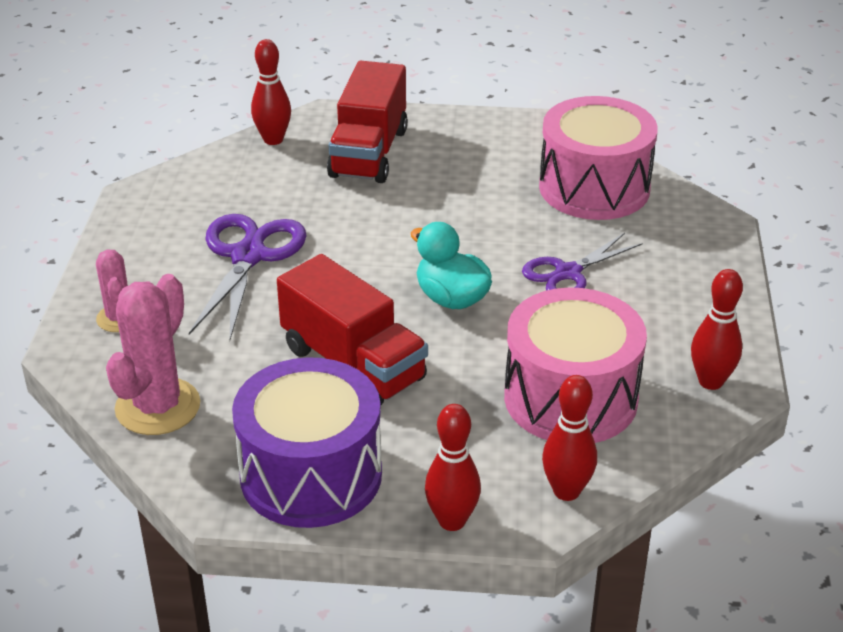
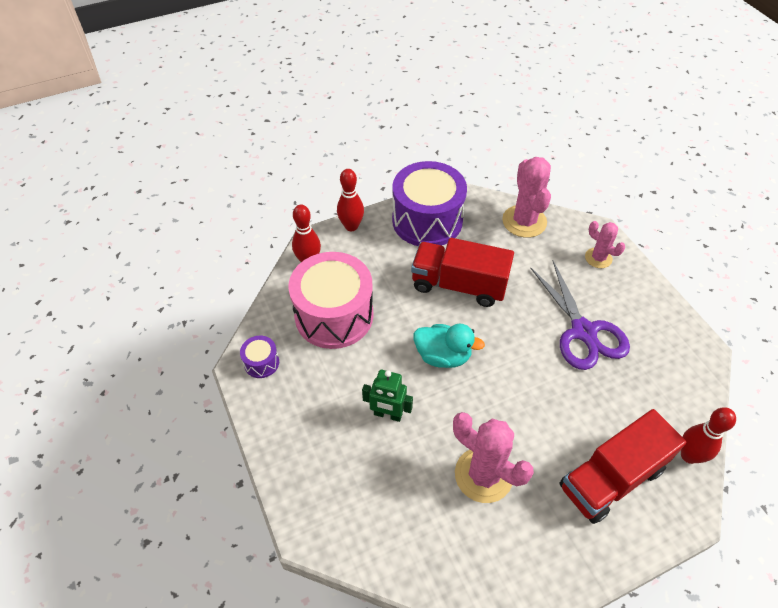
camera: 150 degrees right, 15 degrees up
(369, 153) = (611, 478): red truck -> red truck turned 105 degrees counterclockwise
(497, 196) = (483, 475): none -> pink cactus
(567, 273) = (387, 414): purple scissors -> green robot
(594, 188) = (420, 527): pink drum -> none
(710, 381) = (261, 362): red bowling pin -> purple drum

